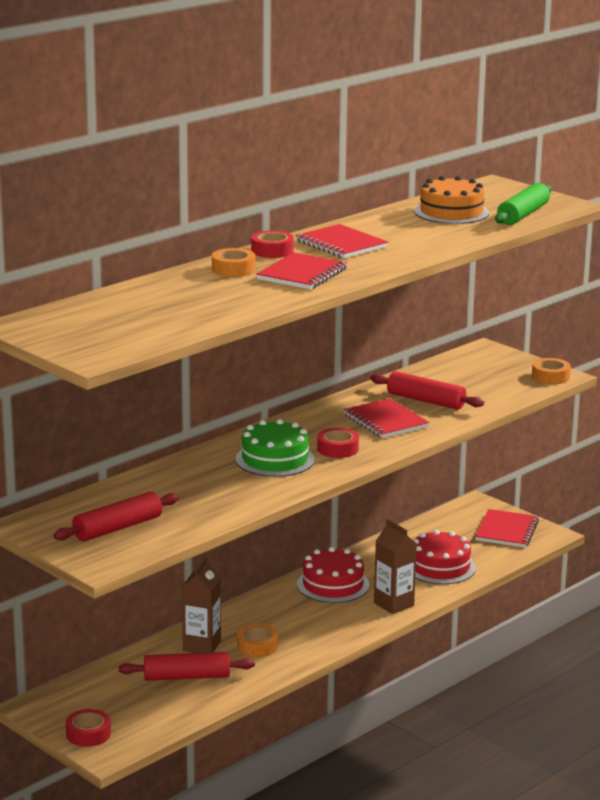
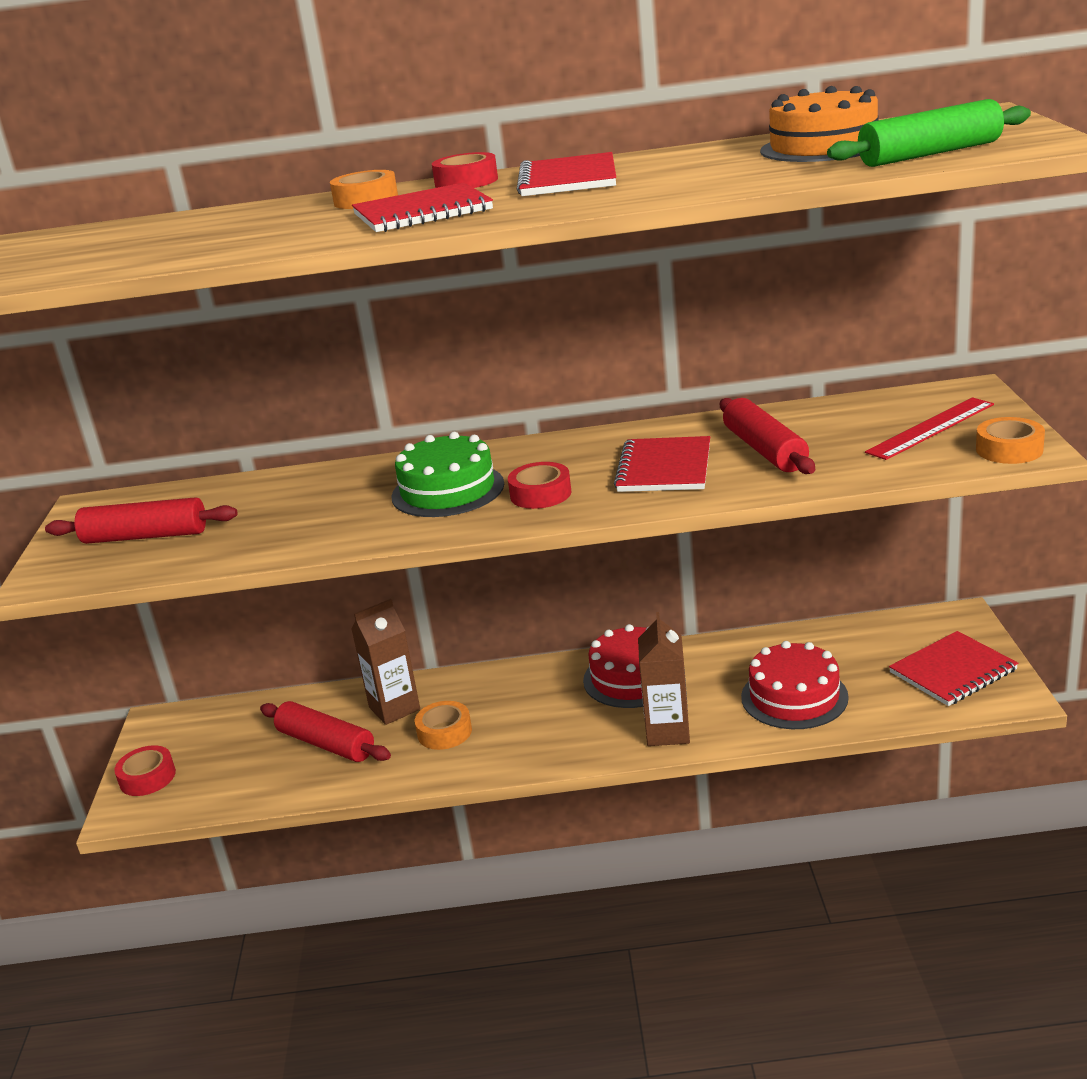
camera: 45 degrees right, 5 degrees up
(496, 373) = (931, 428): none -> red ruler

